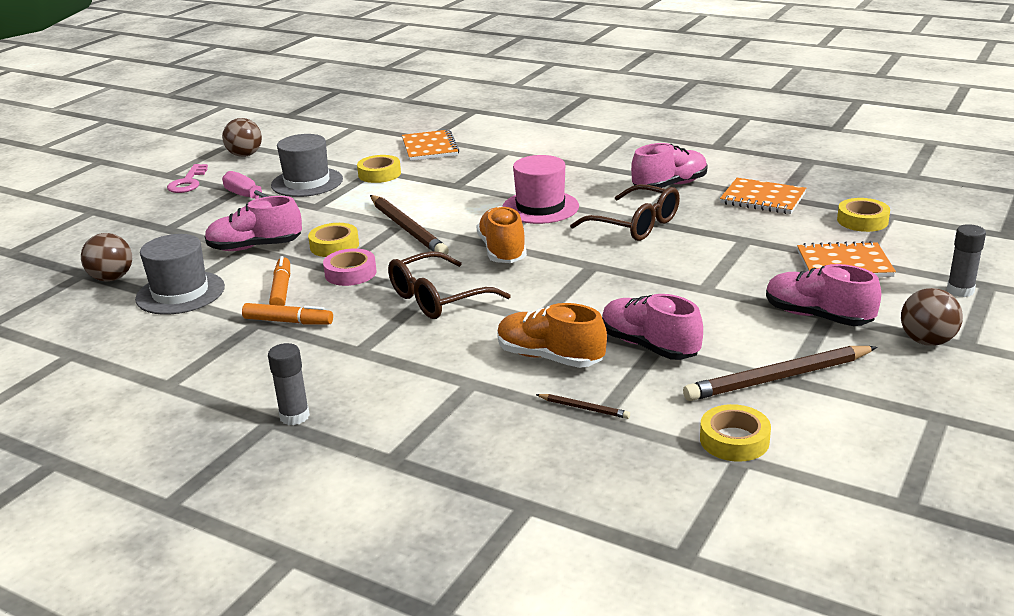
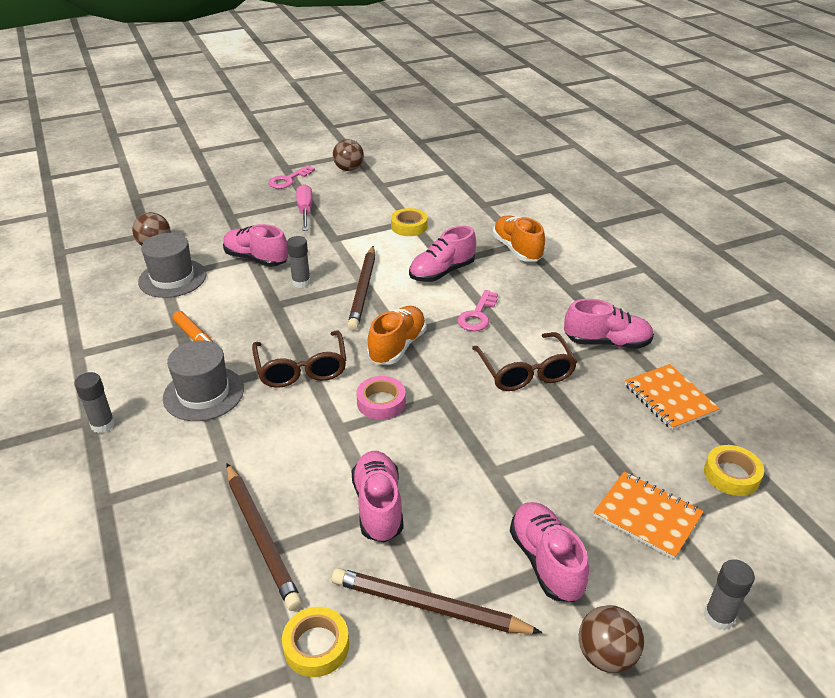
camera: 35 degrees right, 10 degrees up
(282, 289) = (226, 306): orange marker -> none
(307, 182) = (355, 213): grey hat -> grey hat (203, 393)
(334, 246) = (301, 282): yellow tape -> grey glue stick
(350, 273) = (280, 314): pink tape -> pink tape (381, 402)
(430, 148) = (474, 215): orange notebook -> none
(437, 298) = (301, 369): brown glasses -> brown glasses turned 105 degrees counterclockwise
(463, 192) = (442, 272): none -> pink shoe
(540, 207) = (477, 315): pink hat -> pink key
(550, 357) = (300, 472): orange shoe -> orange shoe (517, 249)
(584, 408) = (261, 537): brown pencil -> brown pencil, size x2.23

